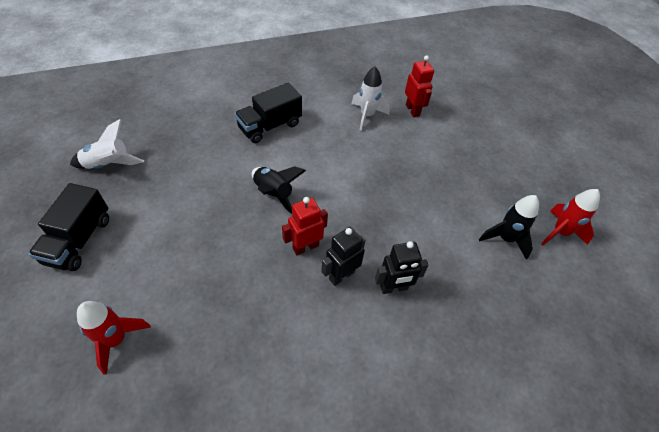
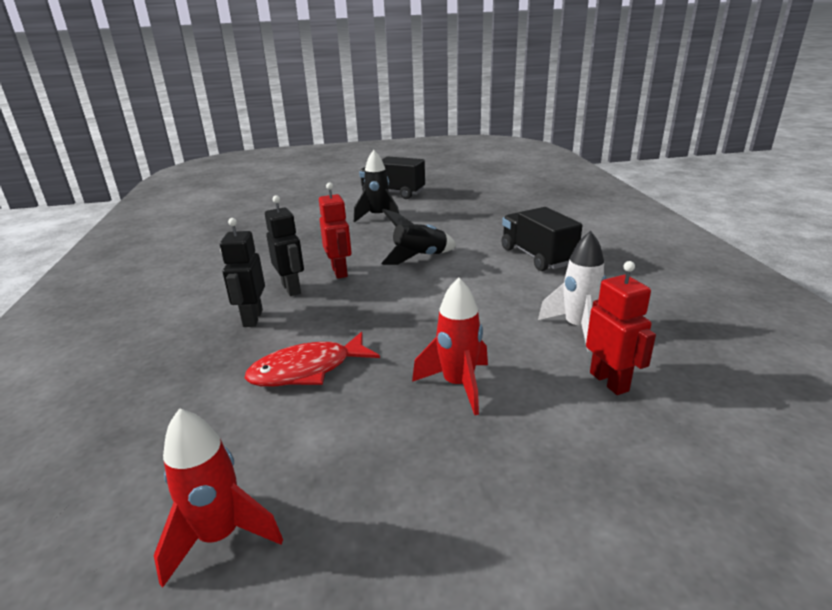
camera: 105 degrees right, 25 degrees down
(109, 165) = (473, 195): white rocket -> none
(116, 340) = (298, 208): red rocket -> red rocket (458, 385)
(412, 110) = (609, 381): red robot -> red robot turned 105 degrees counterclockwise
(443, 232) = (307, 370): none -> red fish
(505, 239) = (258, 438): black rocket -> black rocket (378, 217)

